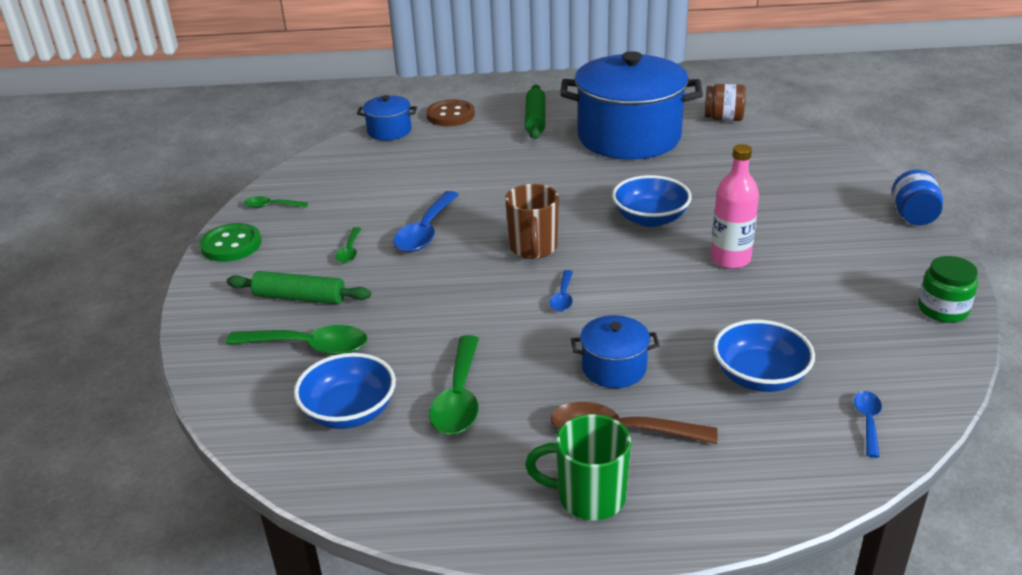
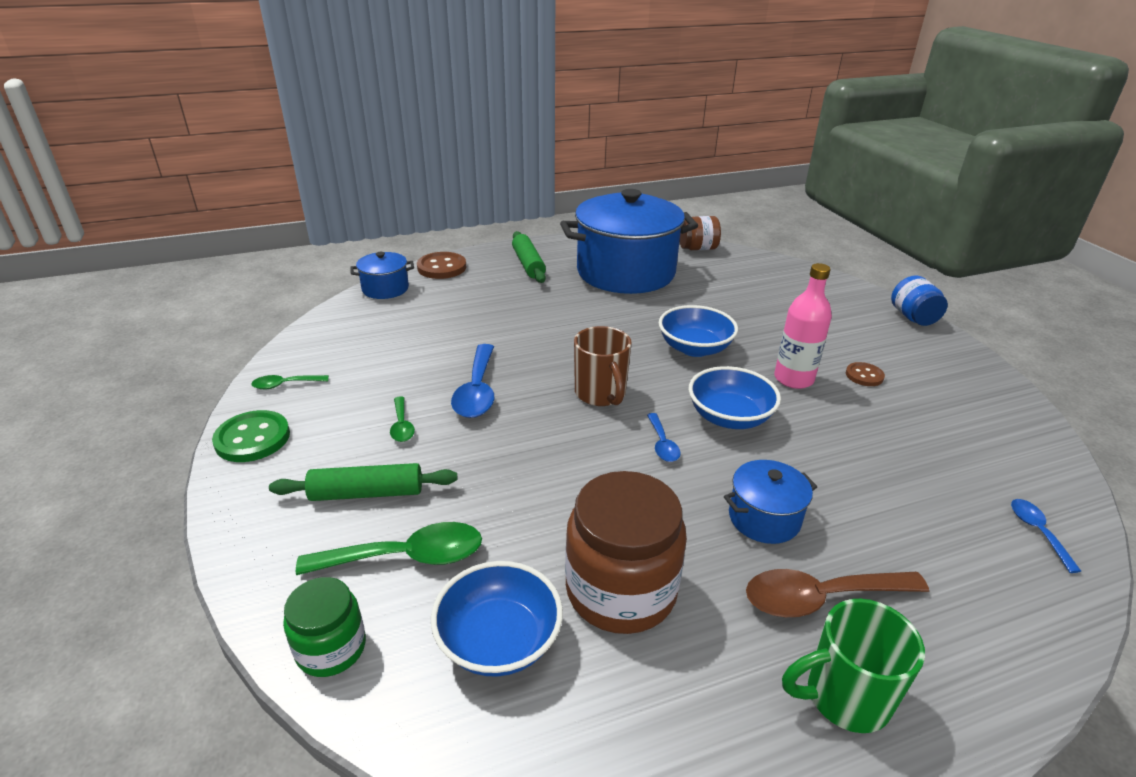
camera: 20 degrees left, 0 degrees up
(459, 397) = (621, 590): green spoon -> brown jar
(759, 376) = (907, 500): blue bowl -> blue bowl (729, 417)
(807, 265) = (864, 375): none -> brown button
(942, 309) = (1004, 401): green jar -> green jar (331, 648)

